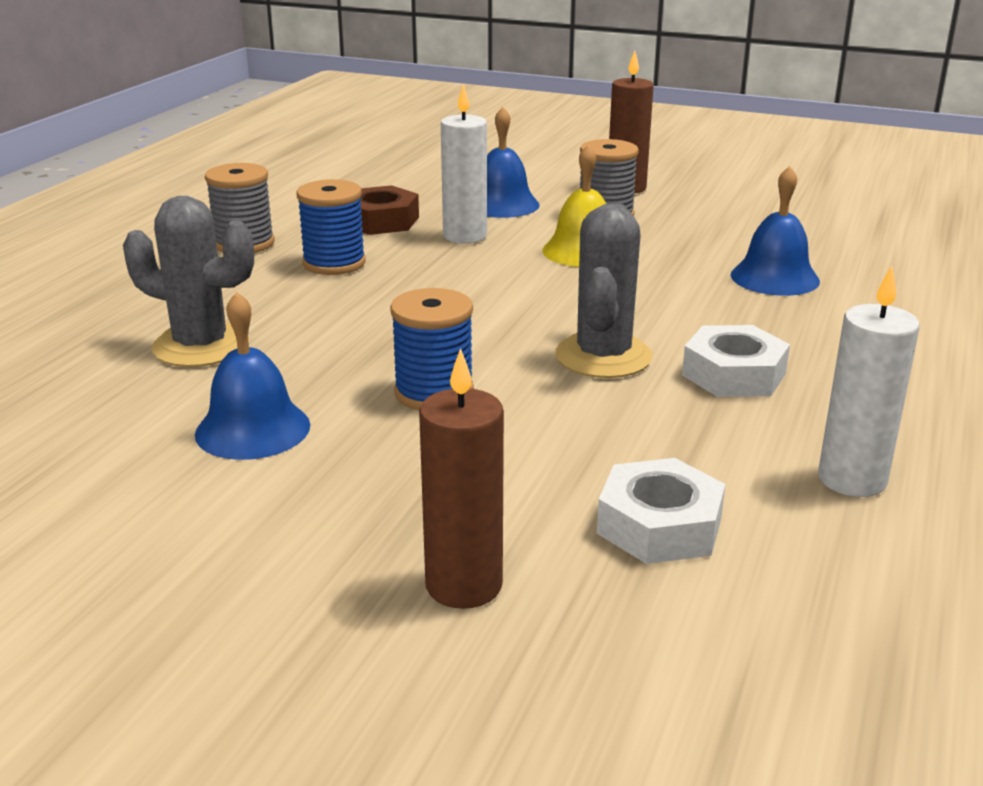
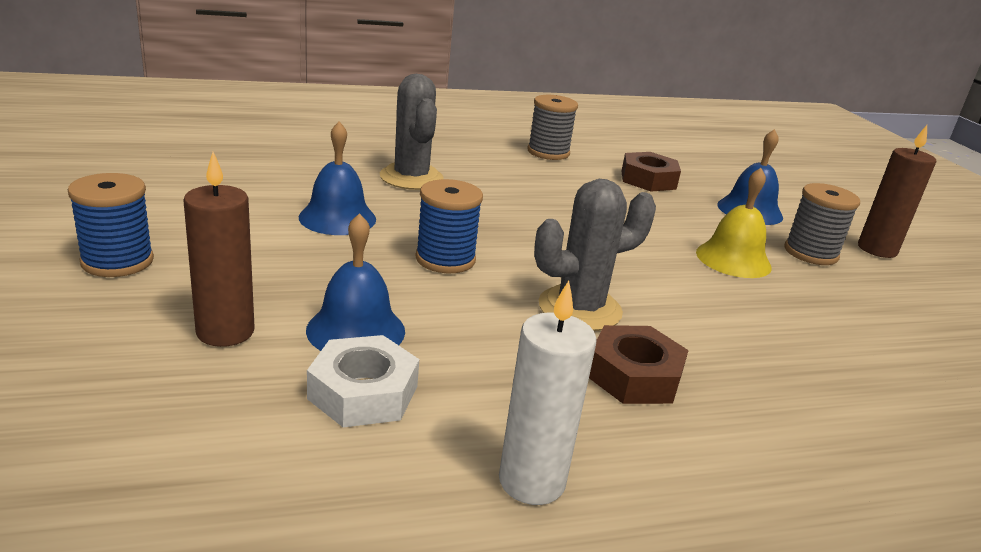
camera: 50 degrees right, 0 degrees up
(334, 263) = (566, 183): blue spool -> blue spool (117, 261)
(465, 236) = (676, 211): white candle -> none
(734, 374) = (634, 376): white nut -> brown nut
(774, 277) = (843, 358): blue bell -> blue bell (356, 330)

